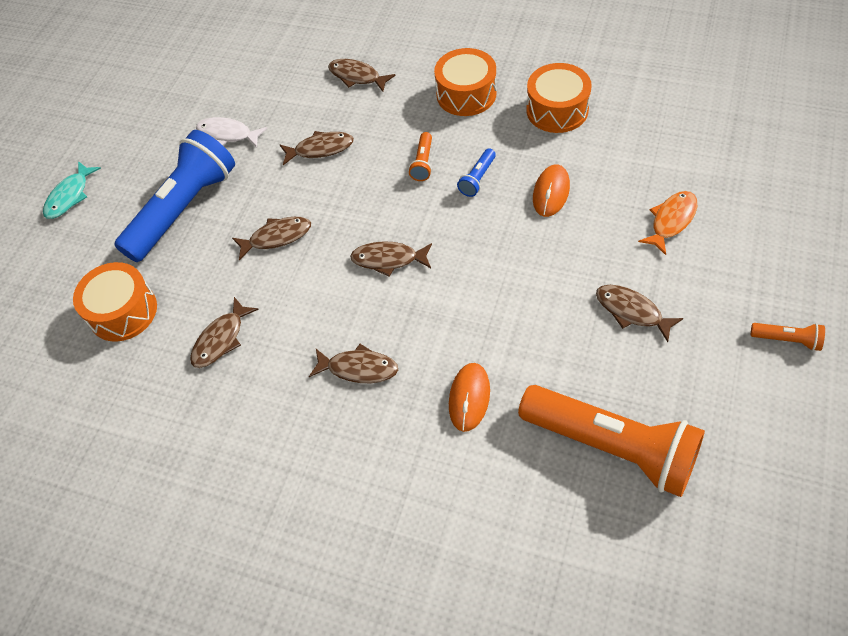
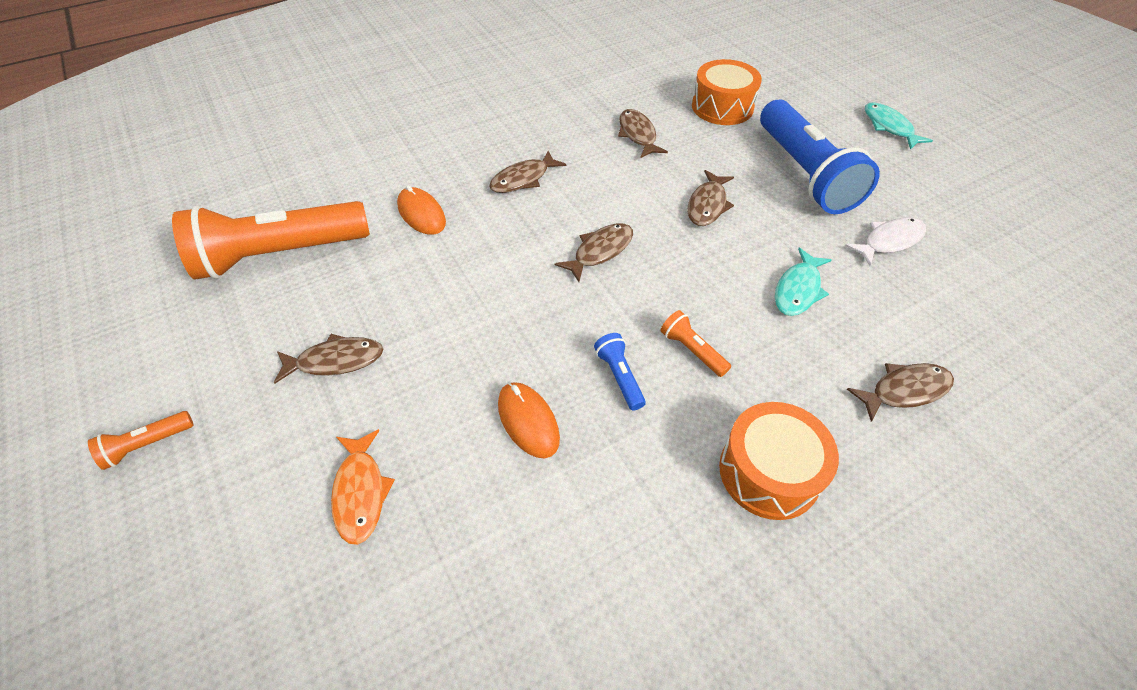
camera: 125 degrees right, 5 degrees down
(320, 149) = (798, 290): brown fish -> turquoise fish
(557, 110) = (640, 545): orange drum -> none

